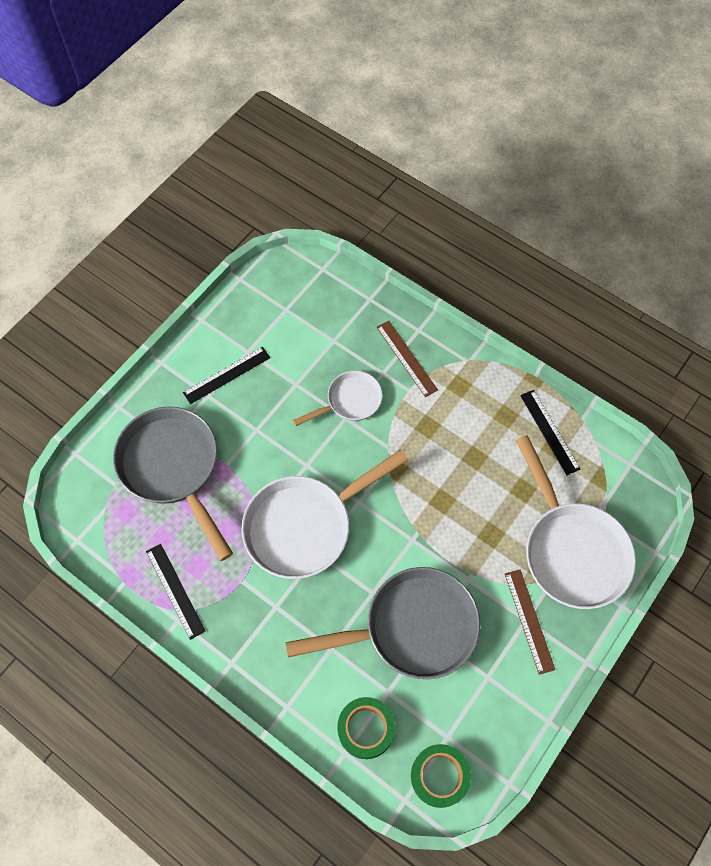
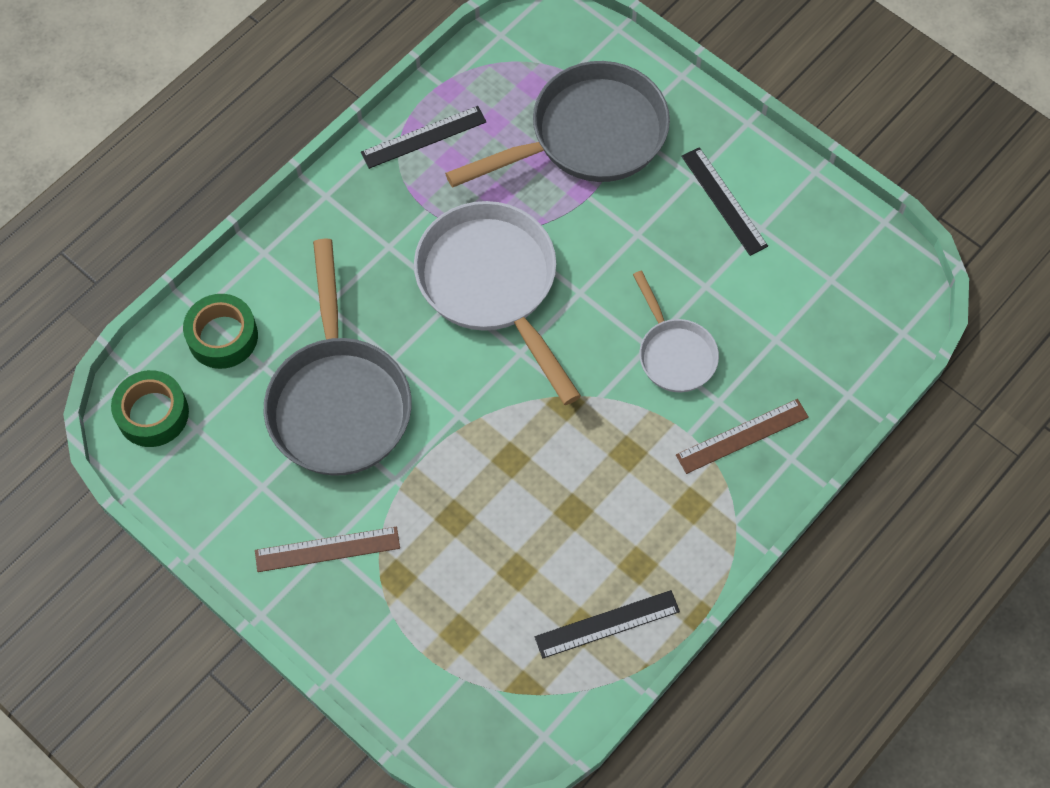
camera: 95 degrees right, 0 degrees up
(571, 550) = (419, 623): white pan -> none

